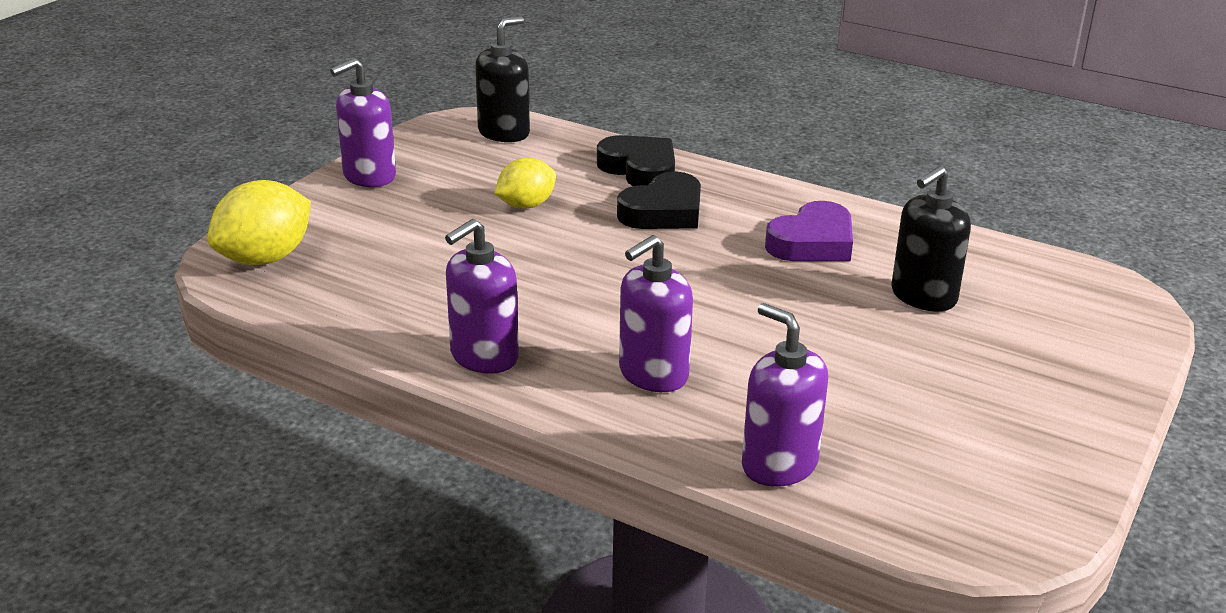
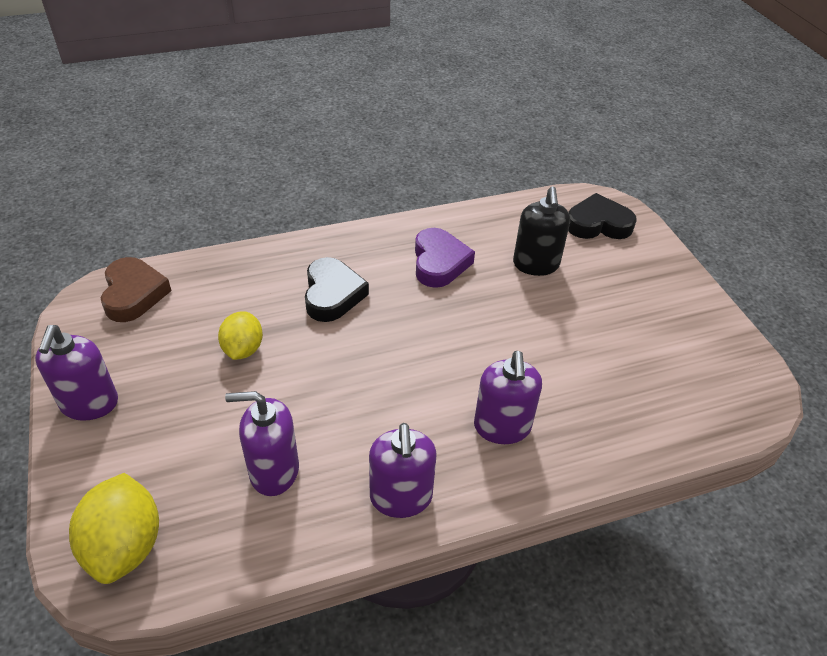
camera: 50 degrees left, 15 degrees up
(504, 133) = (134, 294): black soap dispenser -> brown heart
(640, 169) = (270, 268): black heart -> black heart (598, 224)
(779, 465) = (636, 436): purple soap dispenser -> purple soap dispenser (274, 471)

